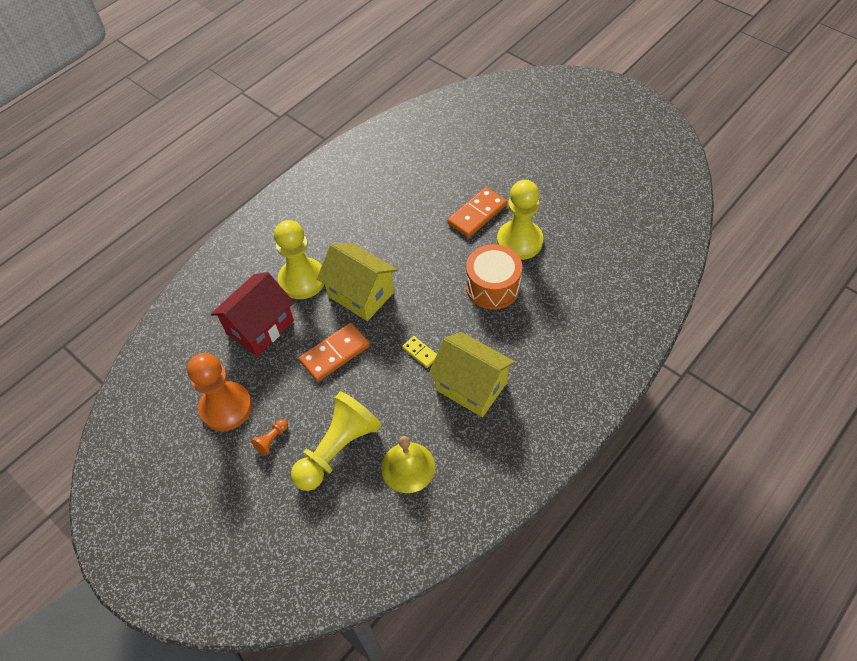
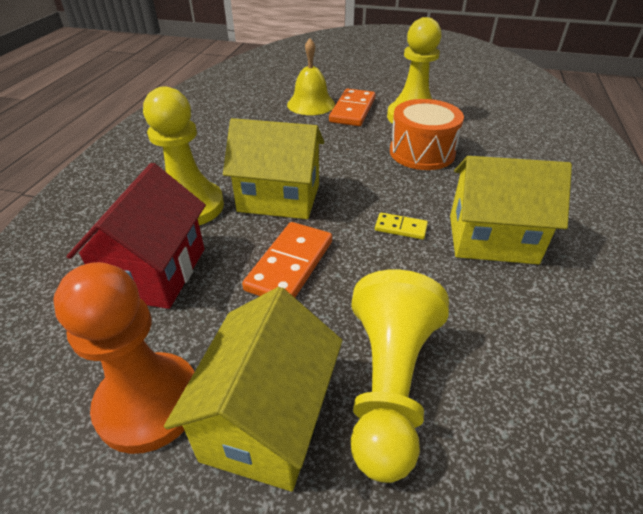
camera: 30 degrees left, 15 degrees down
(272, 440) = (267, 421): orange pawn -> yellow house
(408, 467) = (513, 363): yellow bell -> yellow bell (311, 104)

